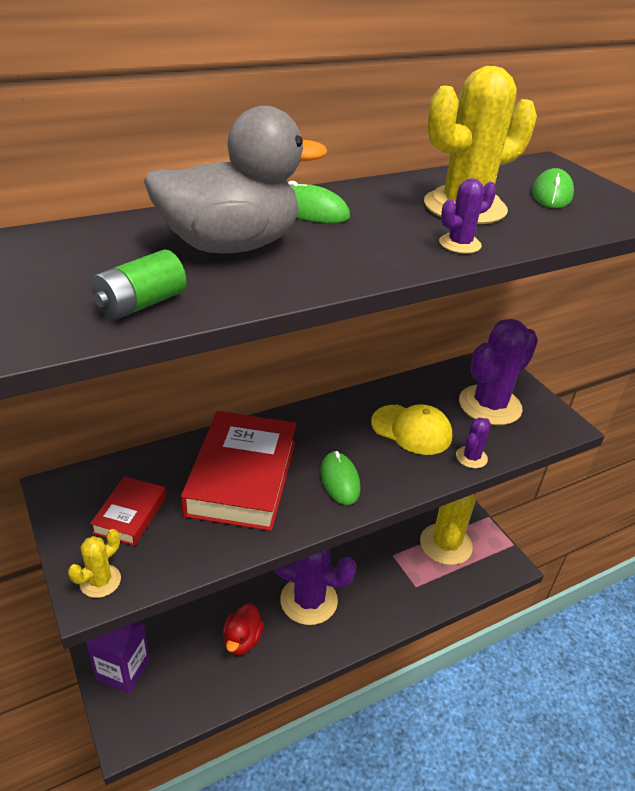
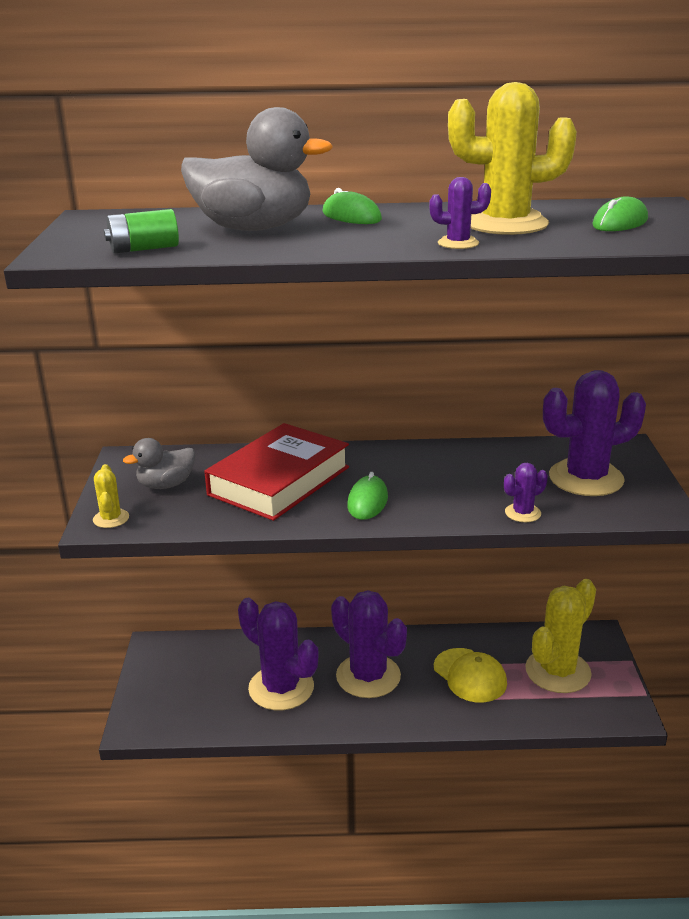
camera: 30 degrees right, 10 degrees down
(100, 581) = (111, 518): yellow cactus -> yellow cactus turned 75 degrees counterclockwise
(123, 670) = (161, 677): purple carton -> none
(130, 515) = (166, 485): red book -> grey duck
(242, 640) = (281, 688): red duck -> purple cactus
(411, 430) = (477, 480): yellow cap -> yellow cap (470, 675)

